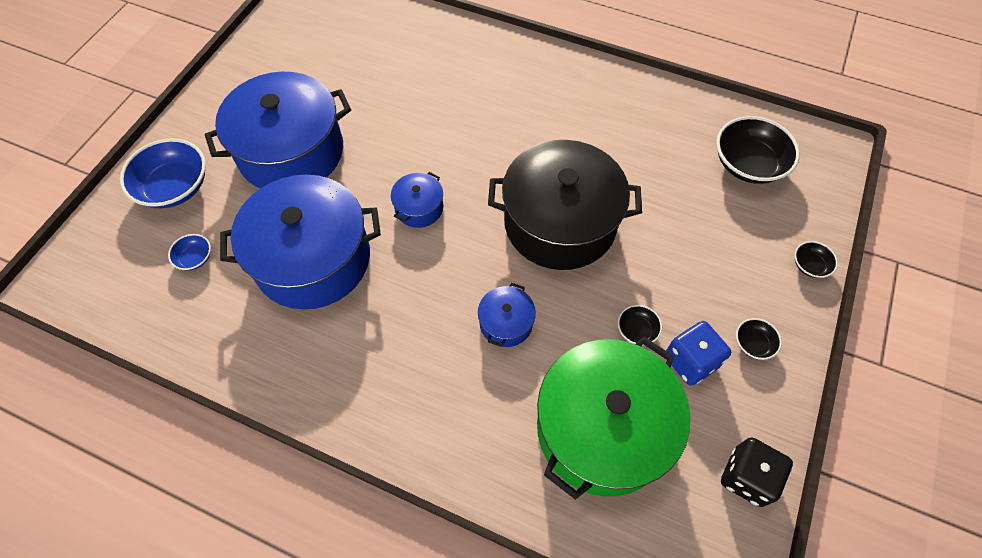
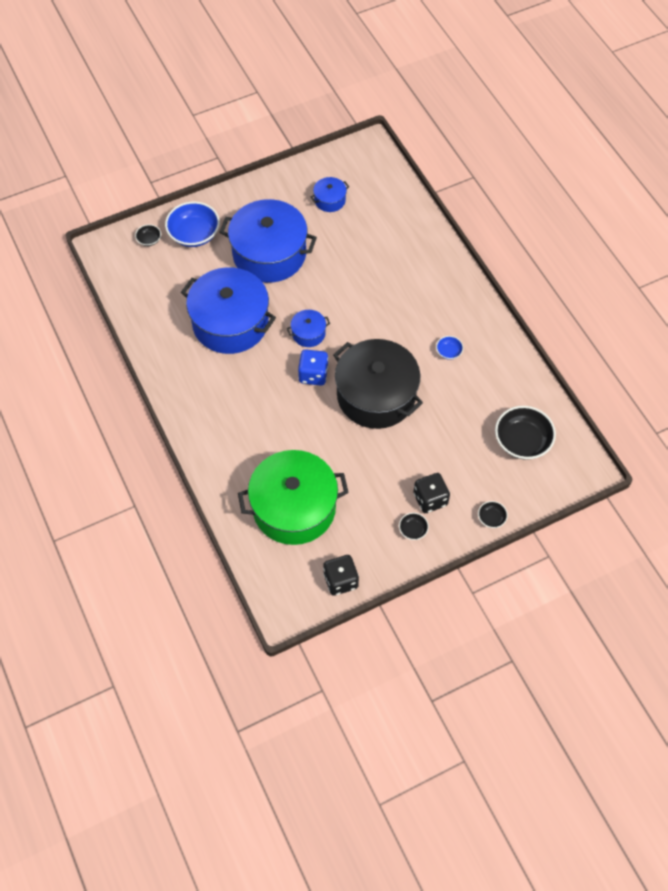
camera: 40 degrees right, 0 degrees up
(195, 258) = (174, 281): blue bowl -> blue bowl (448, 352)
(506, 323) = (296, 425): blue pot -> blue pot (330, 200)
(637, 330) = (359, 478): black bowl -> black bowl (149, 240)
(690, 361) = (370, 512): blue dice -> blue dice (313, 375)
(732, 294) = (430, 499): none -> black dice

